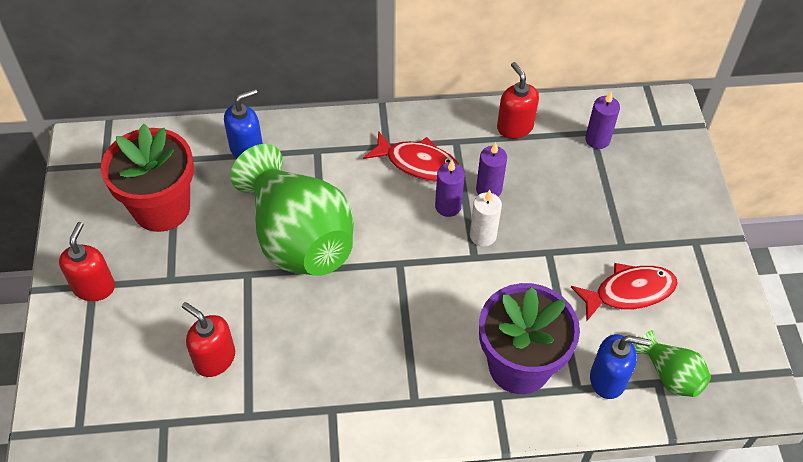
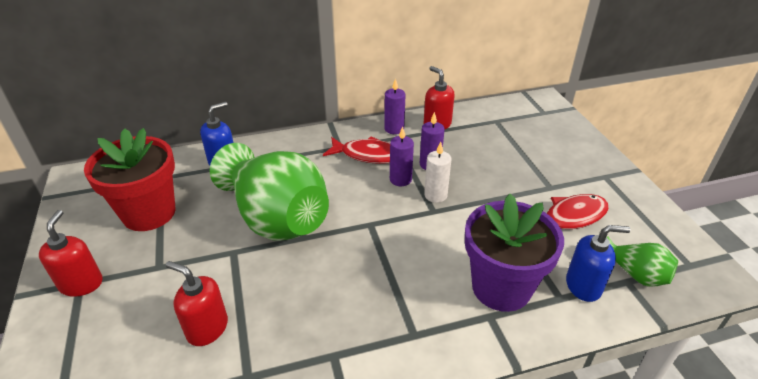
camera: 10 degrees left, 15 degrees down
(597, 139) = (502, 124): purple candle -> purple candle (394, 129)

